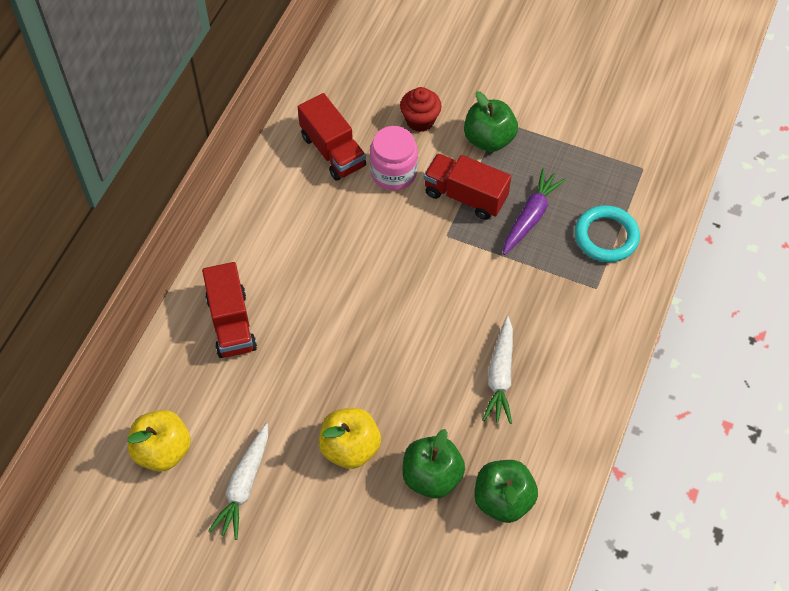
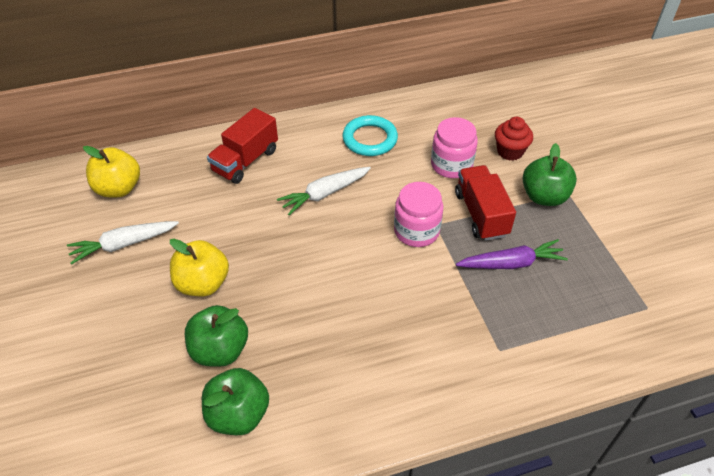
camera: 50 degrees right, 10 degrees down
(333, 151) = (430, 126): red truck -> none
(440, 253) = (416, 231): none -> pink jar
(500, 376) = (351, 337): white carrot -> white carrot (324, 194)
(606, 236) = (554, 325): turquoise ring -> turquoise ring (370, 139)

